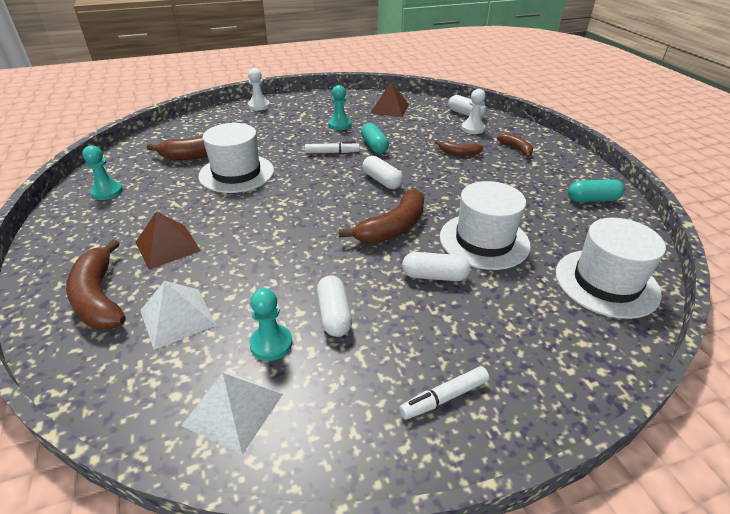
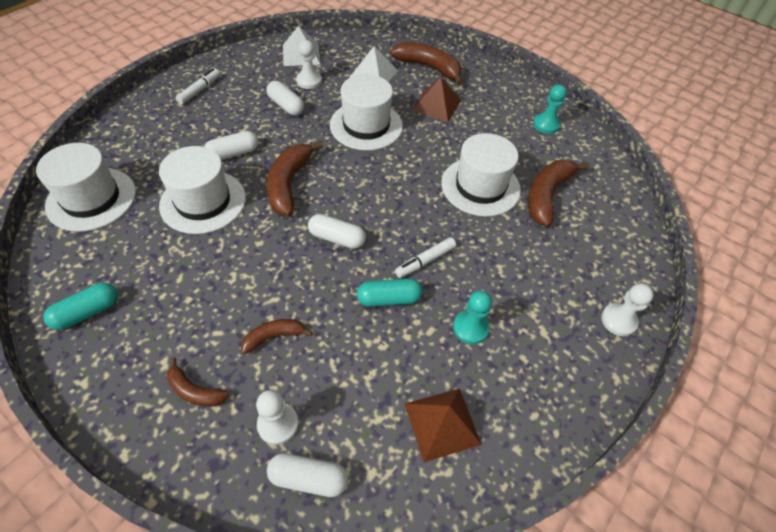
camera: 145 degrees right, 15 degrees up
(267, 253) = (366, 125): none -> white hat
(271, 344) = (309, 81): turquoise pawn -> white pawn
(374, 146) = (389, 299): turquoise capsule -> turquoise capsule turned 45 degrees counterclockwise

